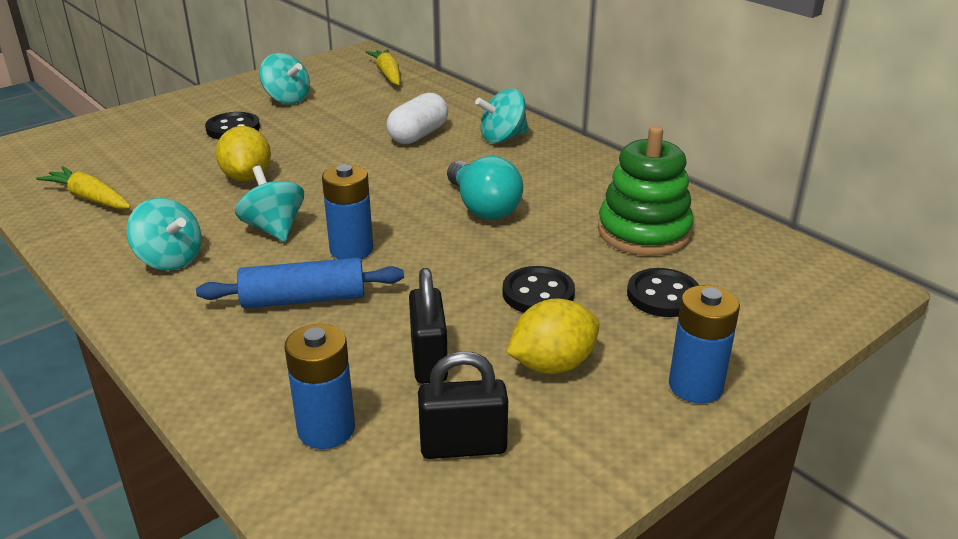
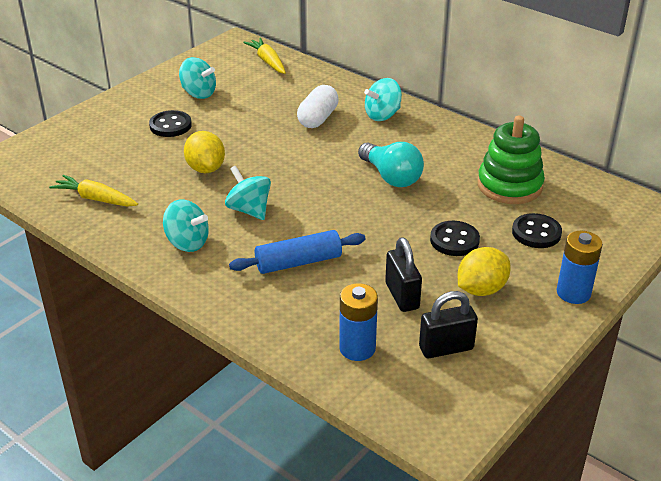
camera: 10 degrees left, 5 degrees up
(351, 250) = (313, 221): blue battery -> none

